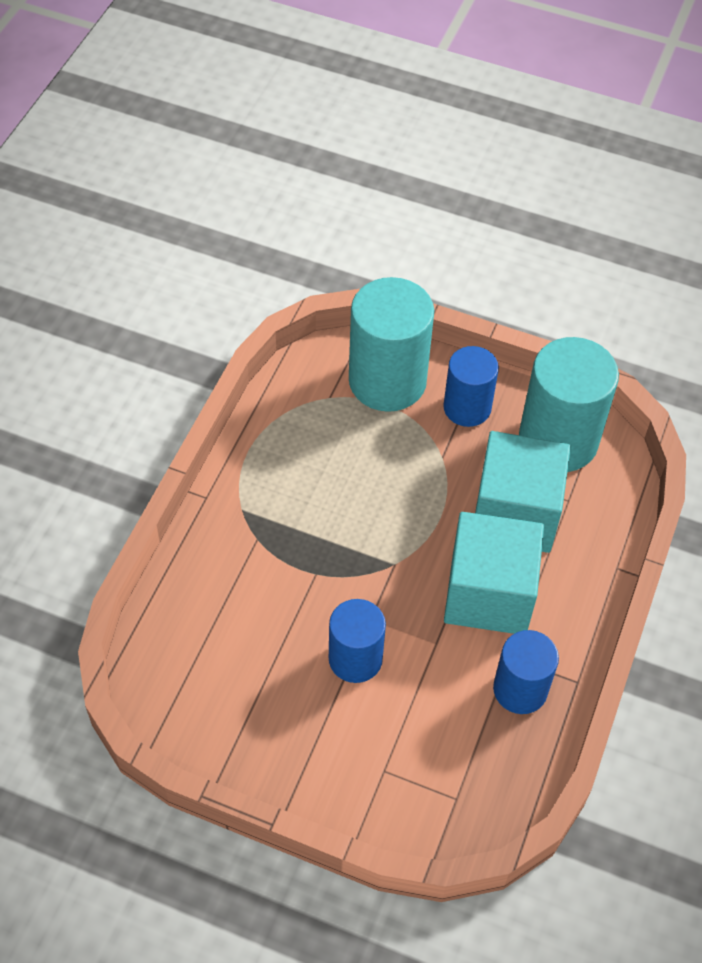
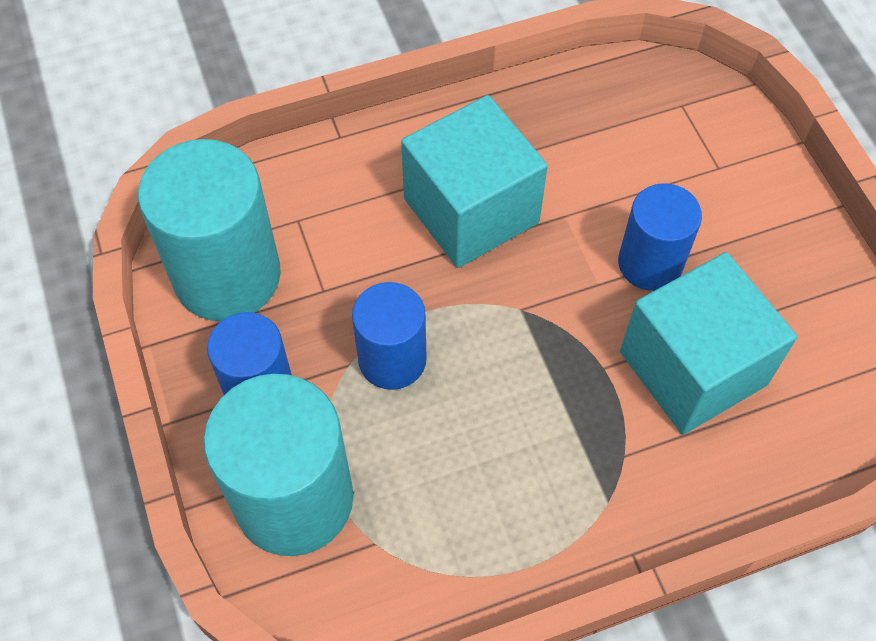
camera: 130 degrees left, 5 degrees up
(515, 513) = (357, 251): turquoise cube -> turquoise cube (693, 368)
(520, 689) = (540, 126): blue cylinder -> blue cylinder (392, 359)

